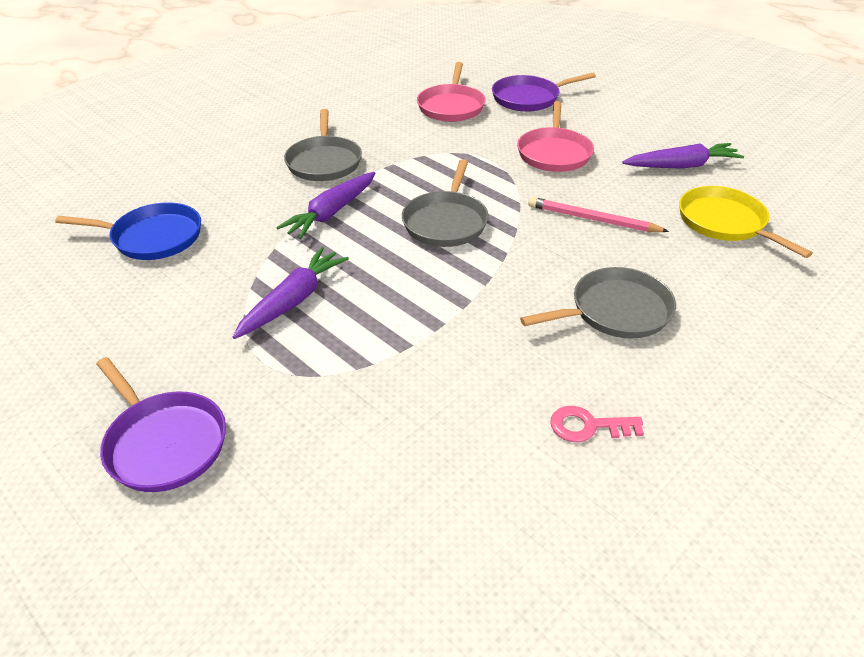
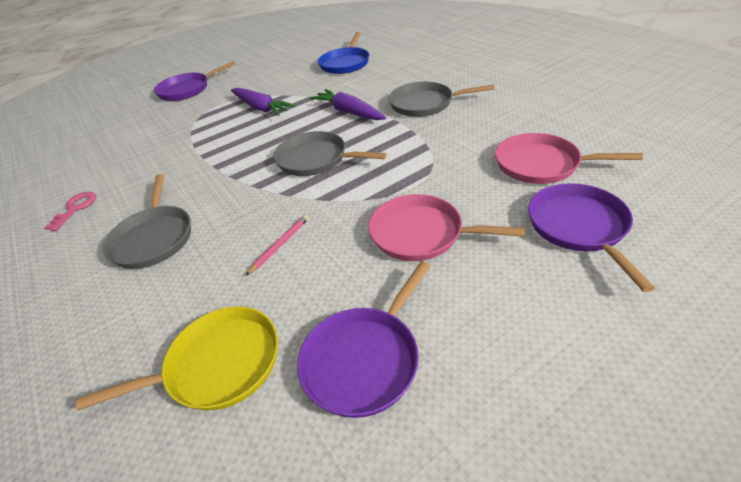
camera: 105 degrees right, 0 degrees up
(593, 219) = (280, 245): pink pencil -> pink pencil, size x0.64
(681, 166) = (364, 360): purple carrot -> purple pan

